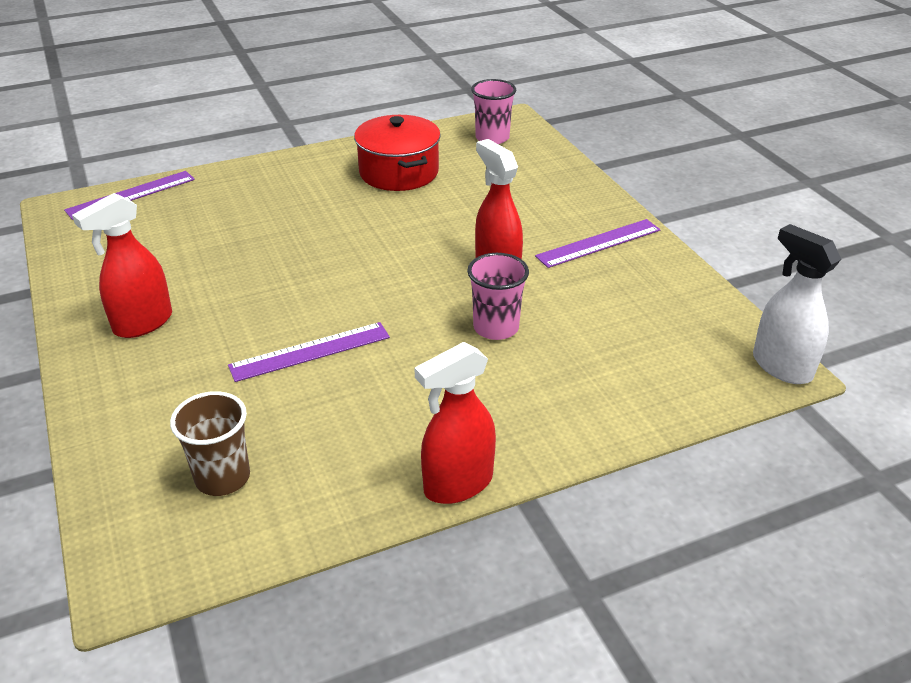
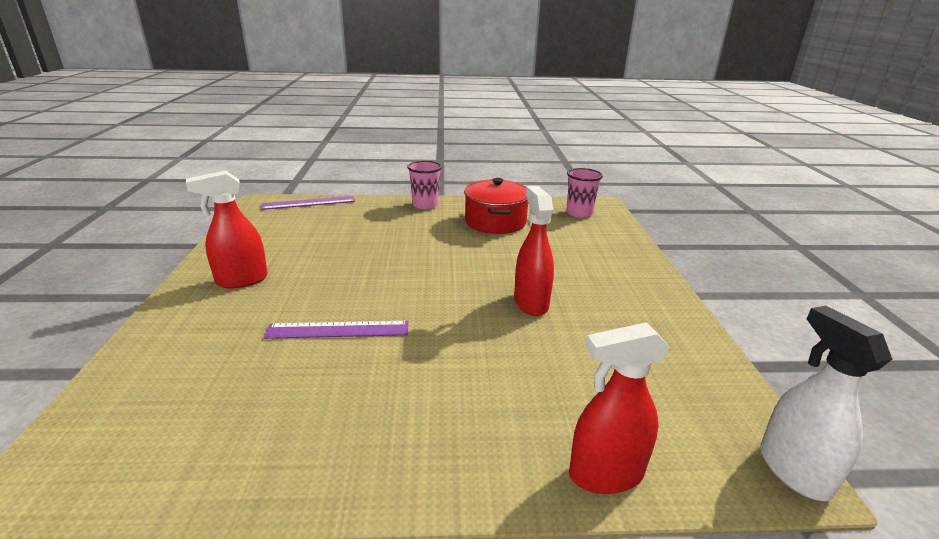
camera: 20 degrees right, 10 degrees down
(222, 477) = (183, 416): brown cup -> none
(458, 484) = (372, 495): red spray bottle -> red spray bottle (605, 474)
(496, 327) = (502, 349): pink cup -> pink cup (425, 205)
(598, 243) = (632, 302): purple ruler -> none

